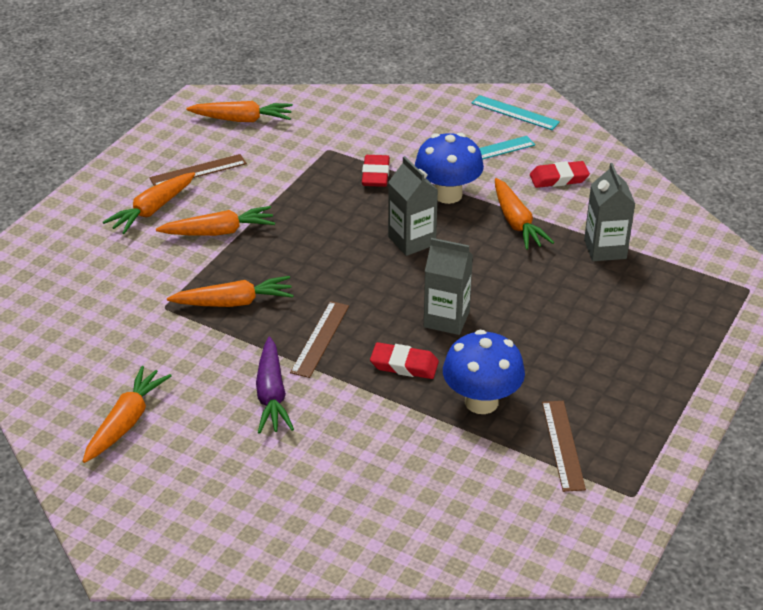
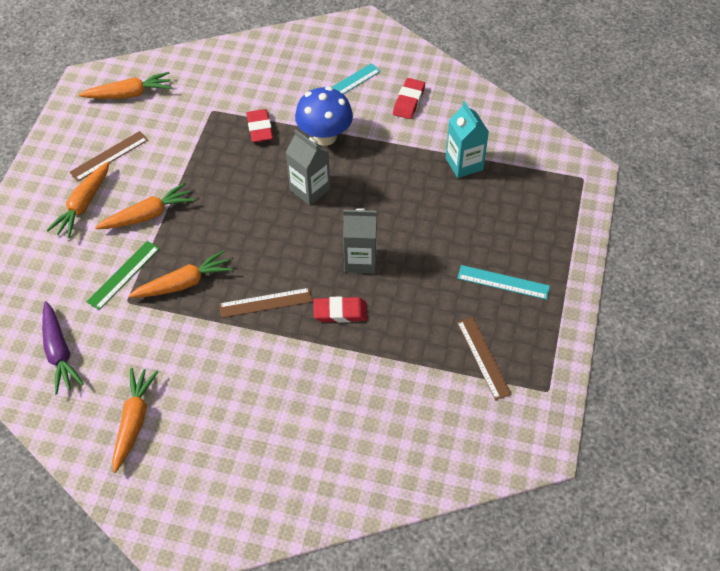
camera: 15 degrees left, 15 degrees up
(170, 282) = (123, 275): none -> green ruler
(271, 394) = (244, 366): purple carrot -> purple carrot (59, 352)
(320, 339) = (265, 303): brown ruler -> brown ruler turned 75 degrees clockwise
(481, 402) = (410, 332): blue mushroom -> none
(515, 113) = (354, 41): turquoise ruler -> turquoise ruler (503, 282)
(516, 222) = (388, 152): orange carrot -> none
(559, 178) = (408, 101): red eraser -> red eraser turned 45 degrees counterclockwise
(605, 249) = (464, 164): grey carton -> turquoise carton

